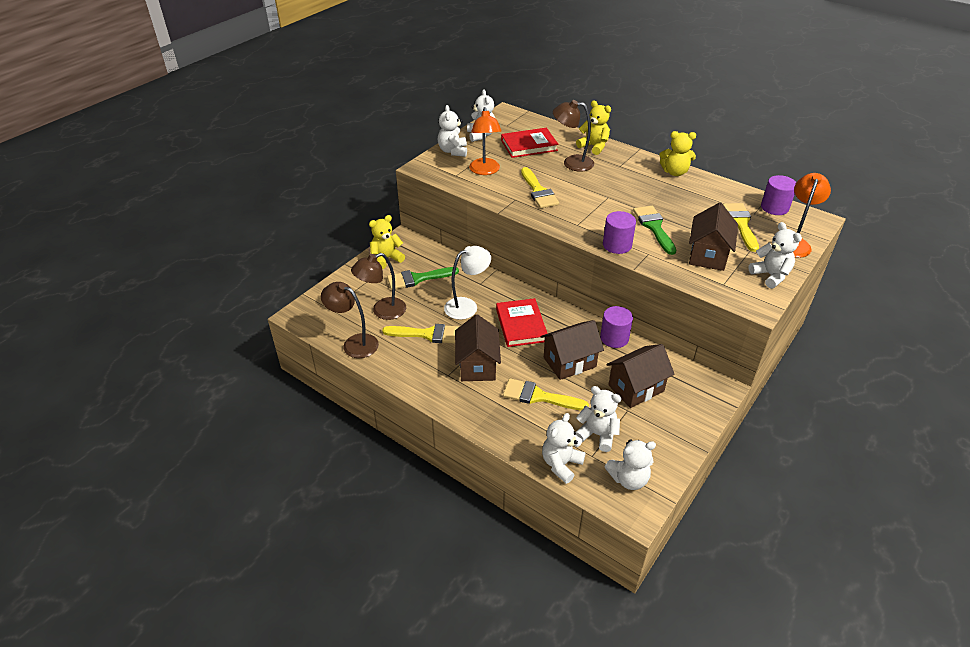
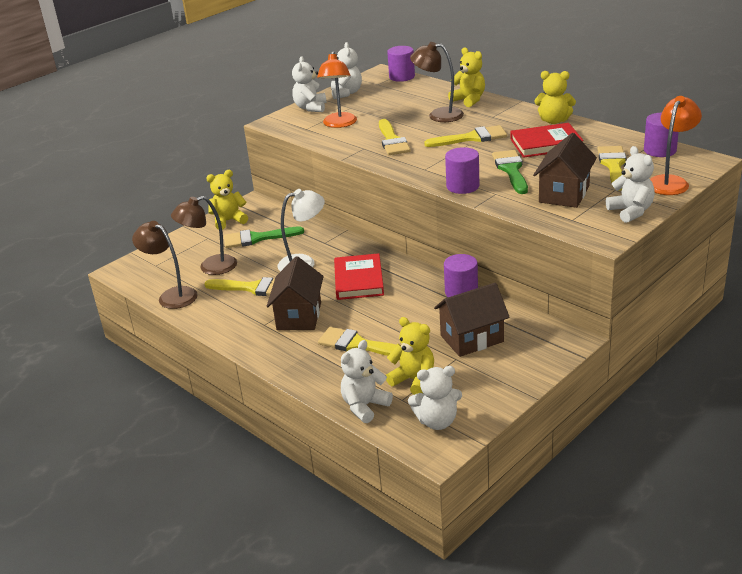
camera: 10 degrees right, 10 degrees down
(526, 118) = (402, 77): none -> purple cylinder
(529, 145) = (396, 101): red book -> red book (546, 144)
(569, 362) = (403, 314): brown house -> none
(597, 435) = (414, 380): white teddy bear -> yellow teddy bear
(608, 190) = (471, 138): none -> yellow brush

